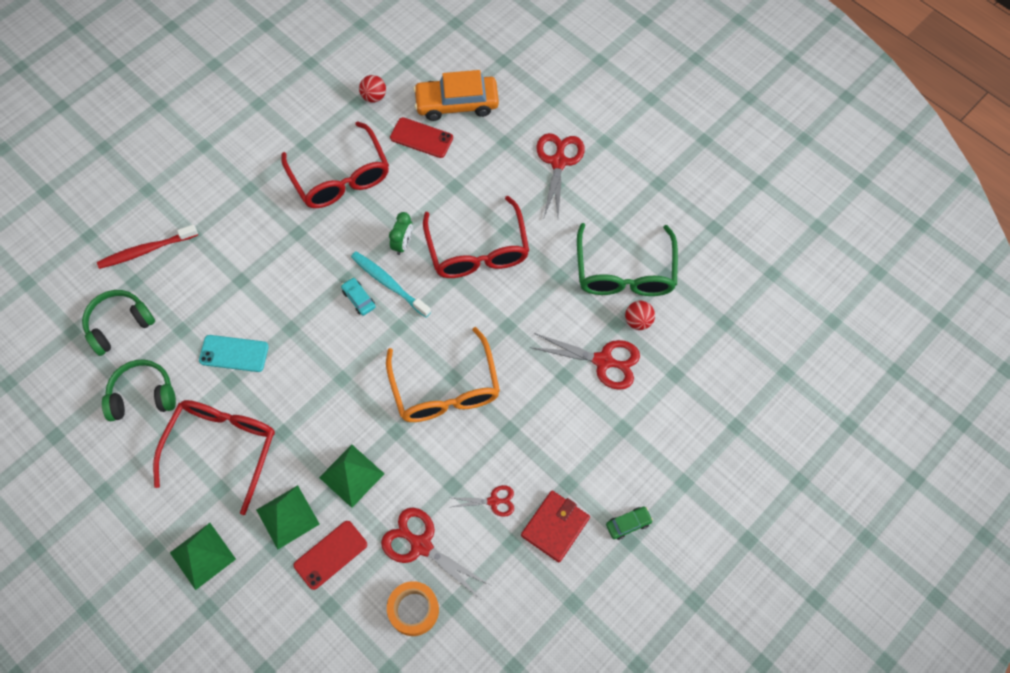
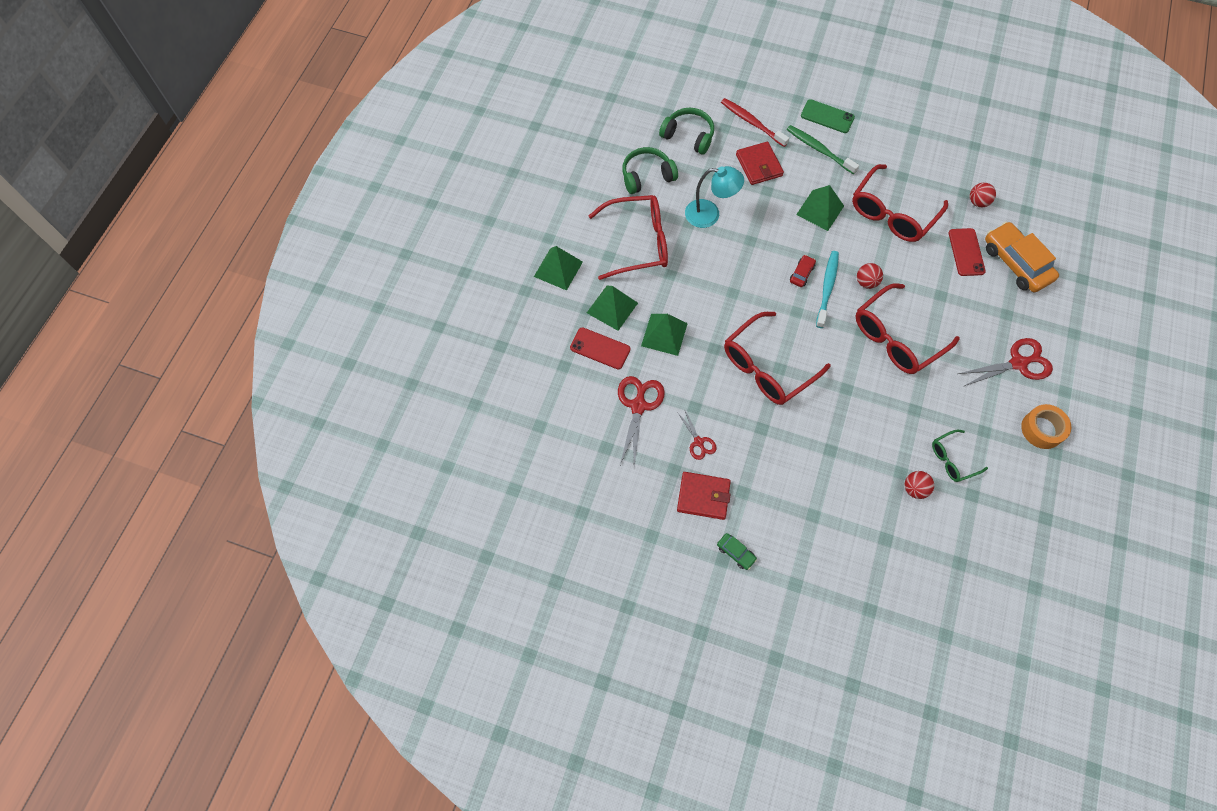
camera: 65 degrees right, 0 degrees up
(143, 396) = (647, 176): green headphones -> green headphones turned 75 degrees counterclockwise
(188, 174) = (827, 116): none -> green phone
(204, 272) = (759, 165): none -> red wallet
(223, 203) = (819, 149): none -> green toothbrush
(234, 353) = (710, 214): turquoise phone -> turquoise lamp
(296, 241) = (820, 210): none -> green pyramid
(359, 299) = (801, 273): turquoise car -> red car
(403, 244) = (866, 282): green clock -> red ball
(413, 610) = (589, 422): orange tape -> orange tape (1042, 429)
(445, 387) = (768, 366): orange glasses -> red glasses
(603, 361) = (861, 475): red scissors -> none
(625, 271) = (953, 459): green glasses -> green glasses, size x0.53

